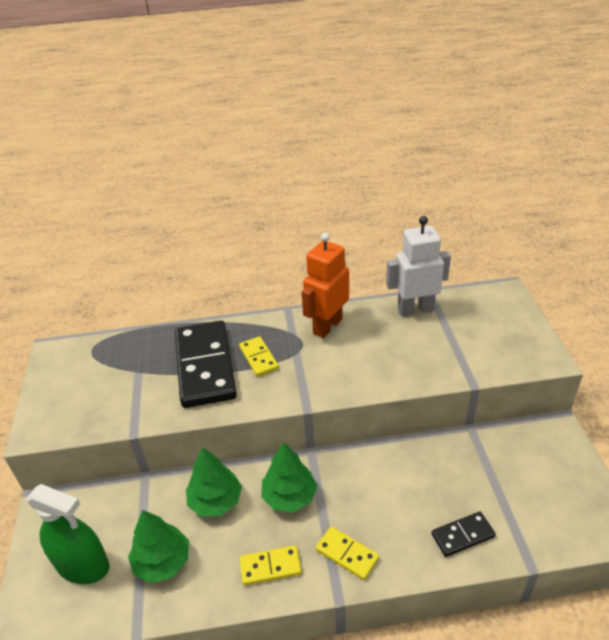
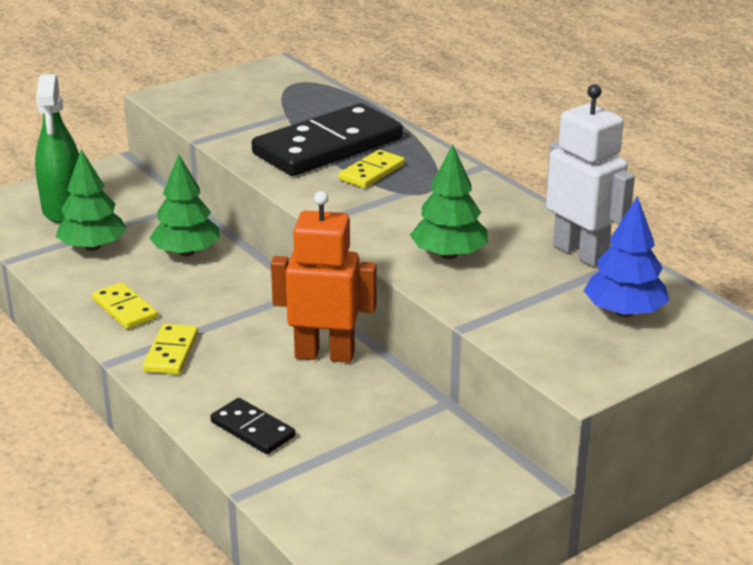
camera: 60 degrees right, 10 degrees down
(289, 496) = (225, 295): green tree -> green tree (449, 255)
(327, 326) = (475, 199): orange robot -> orange robot (325, 354)
(485, 318) = (624, 312): none -> blue tree

